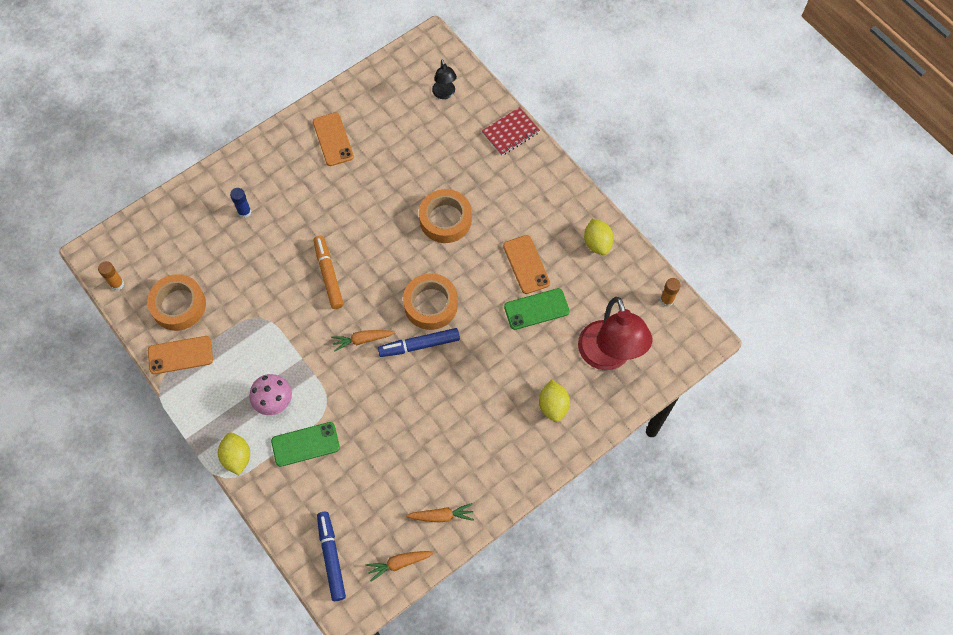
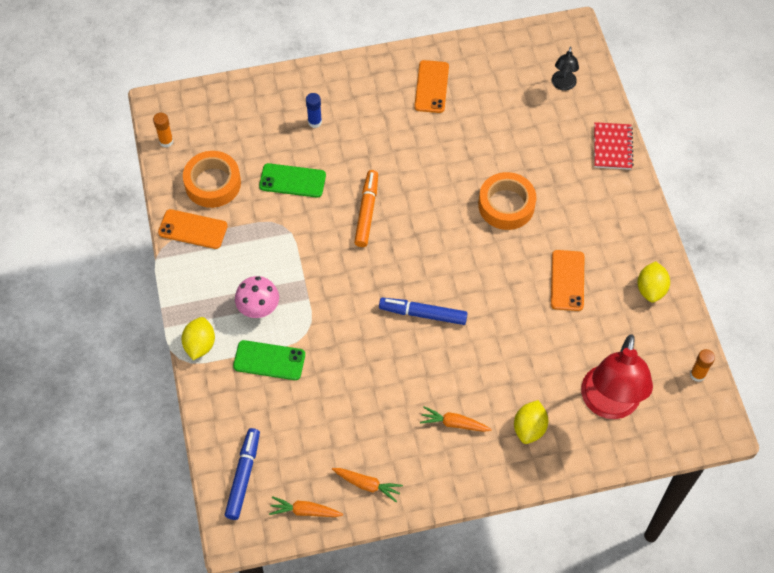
camera: 25 degrees right, 5 degrees down
(362, 340) = (370, 286): orange carrot -> orange carrot (454, 423)
(431, 304) = (453, 280): orange tape -> none
(510, 132) = (612, 147): red notebook -> red notebook turned 75 degrees counterclockwise
(536, 309) = (557, 327): green phone -> green phone (292, 180)

